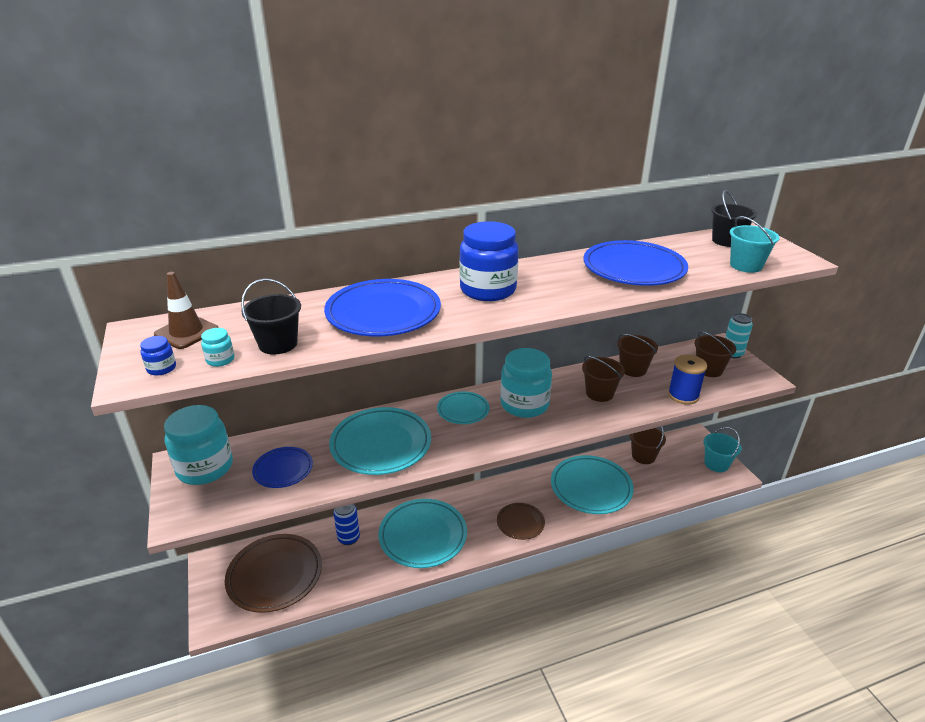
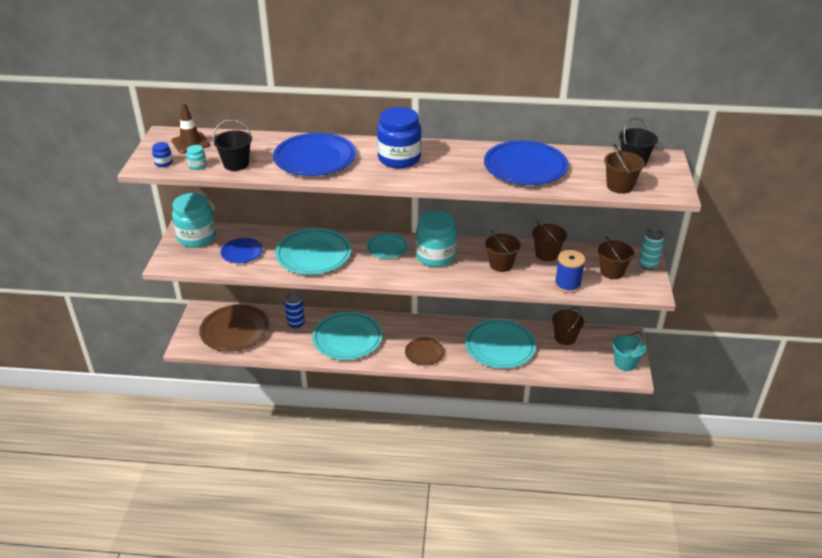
camera: 25 degrees right, 5 degrees up
(746, 265) = (619, 186): turquoise bucket -> brown bucket

